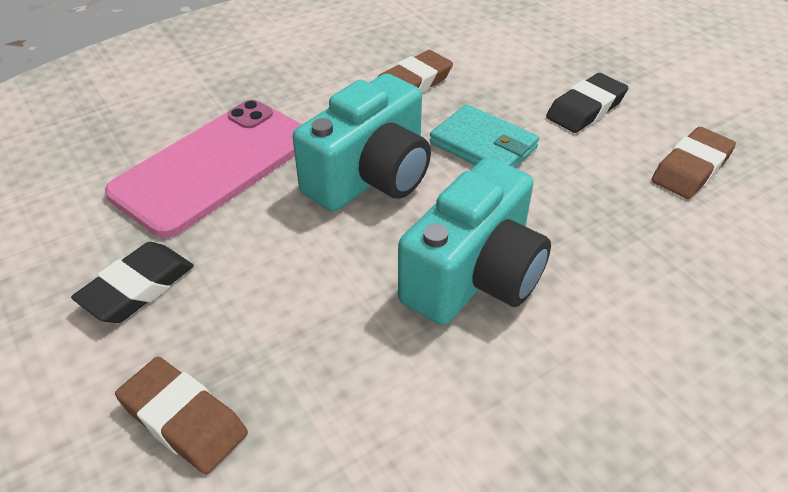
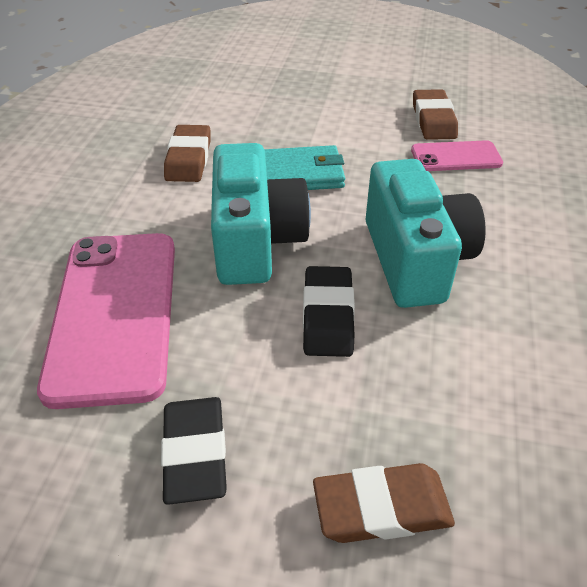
camera: 45 degrees left, 0 degrees up
(585, 109) = (329, 115): black eraser -> black eraser (328, 316)
(659, 216) = (456, 157): none -> pink phone

